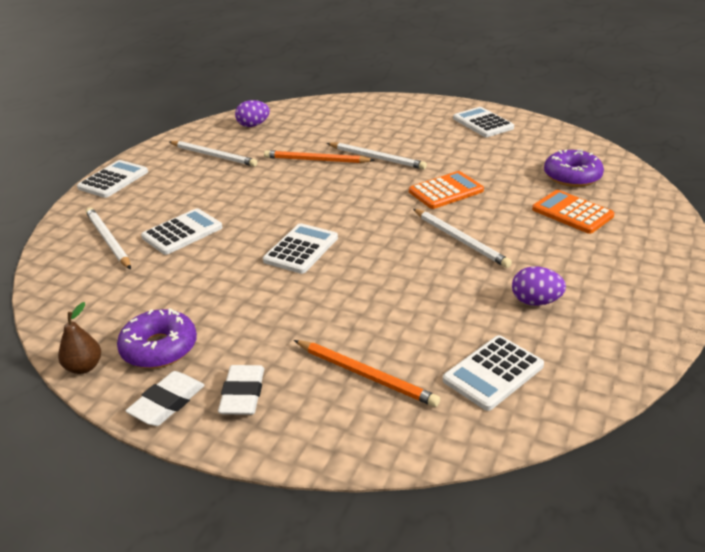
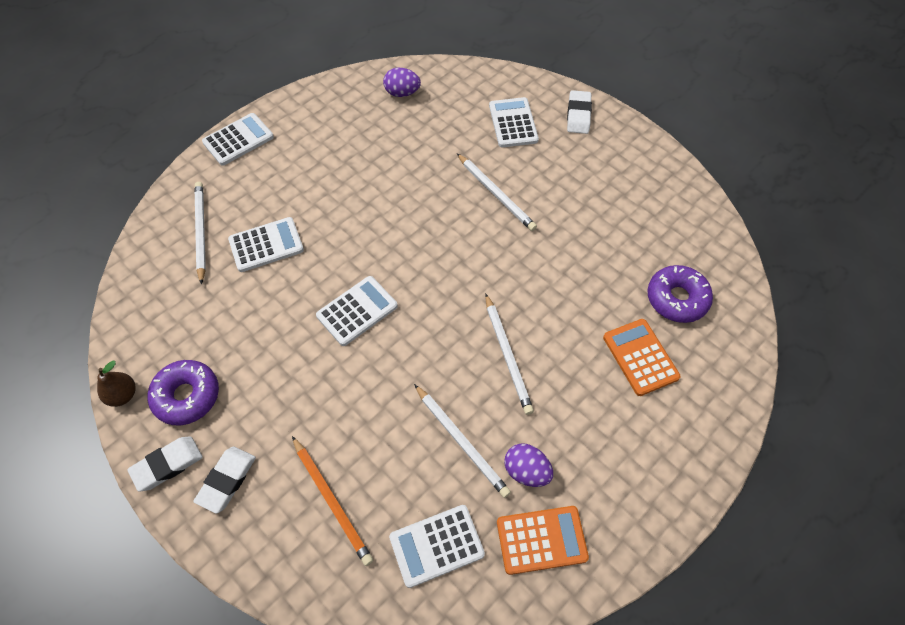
camera: 20 degrees right, 25 degrees up
(213, 156) = (342, 133): white pencil -> white pencil (461, 441)
(316, 160) = (435, 176): orange pencil -> none
(412, 107) = (578, 115): none -> white eraser
(446, 191) = (535, 274): orange calculator -> orange calculator (541, 540)
(482, 123) = (637, 171): white calculator -> white calculator (513, 123)

